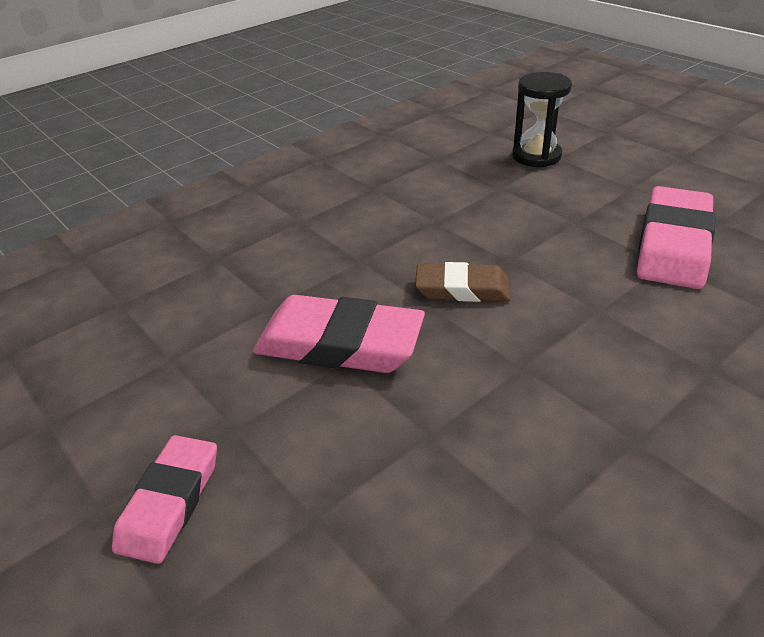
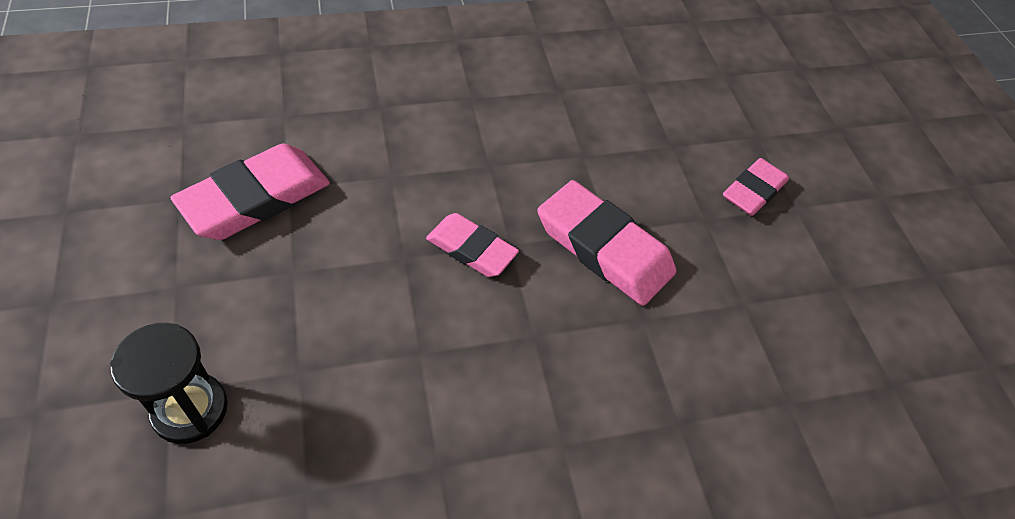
camera: 160 degrees left, 15 degrees up
(462, 288) = (471, 249): brown eraser -> pink eraser

